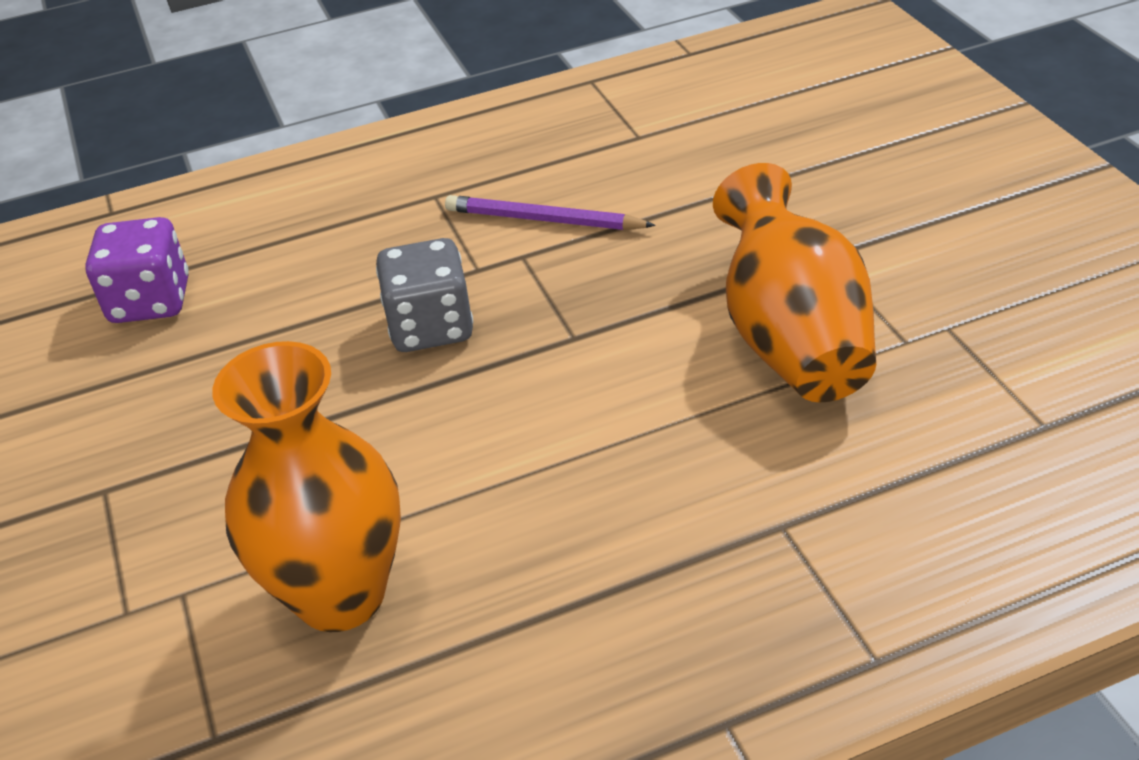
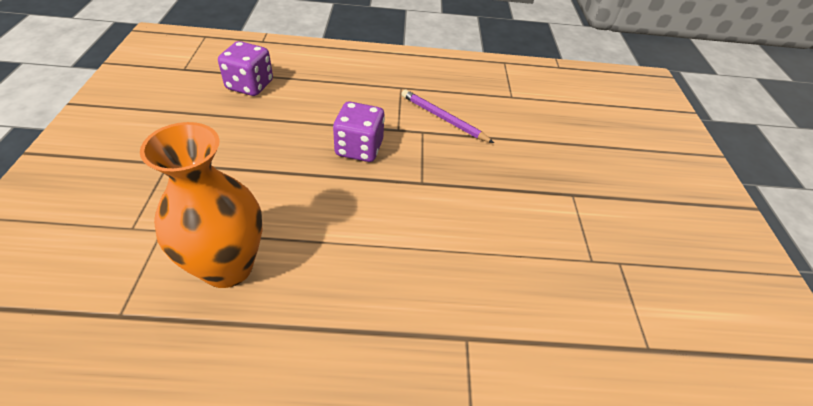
camera: 15 degrees right, 5 degrees up
(430, 327) = (359, 148): grey dice -> purple dice
(791, 338) = (530, 231): orange vase -> none

